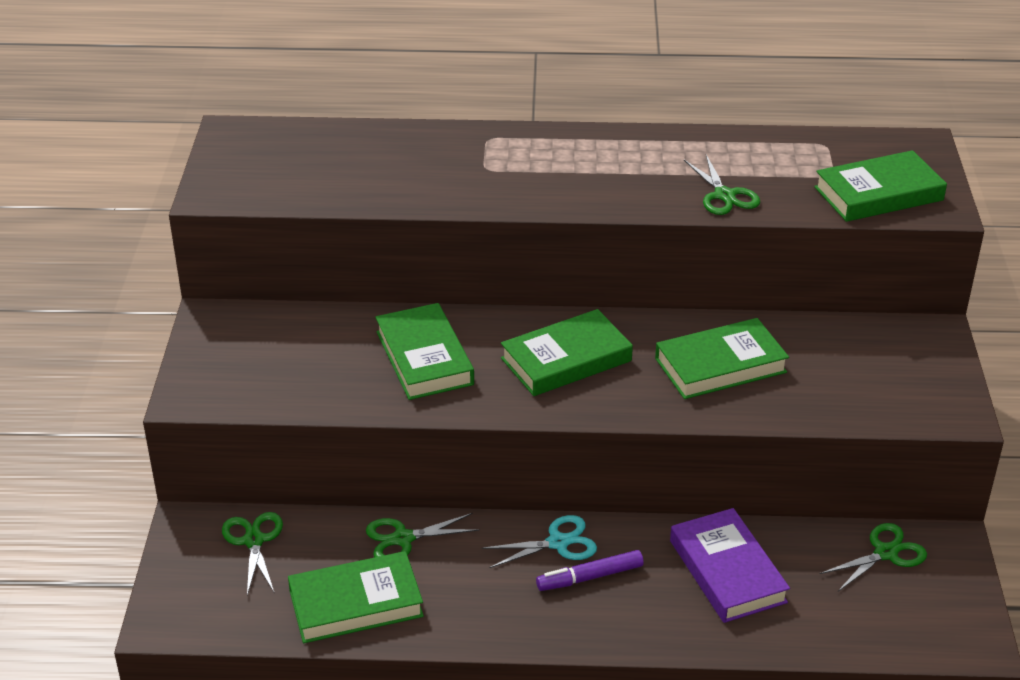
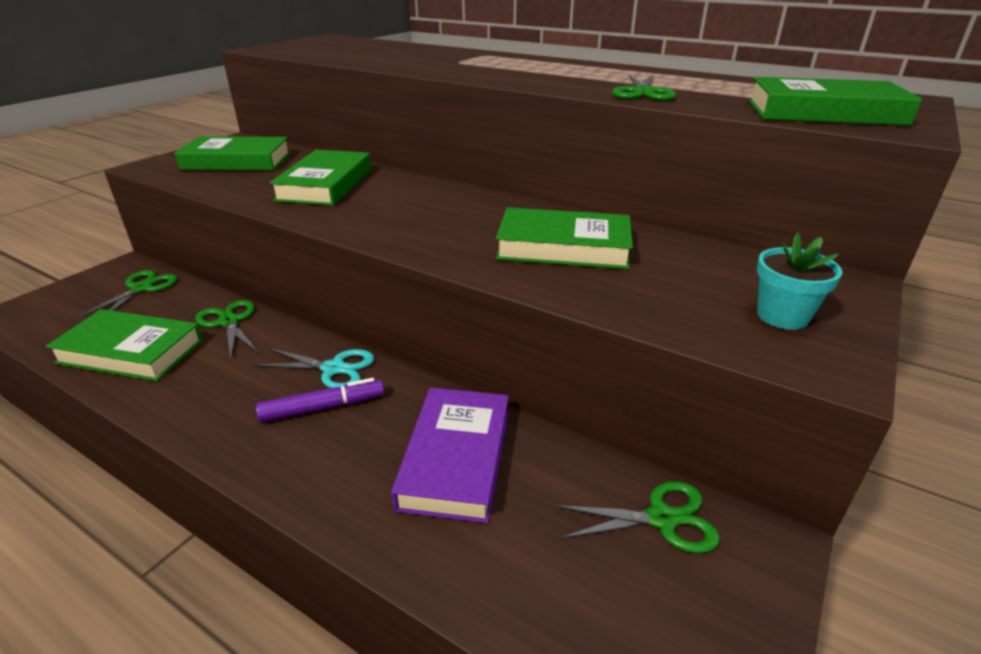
camera: 30 degrees right, 5 degrees down
(403, 539) = (229, 322): green scissors -> green scissors turned 45 degrees clockwise
(566, 360) = (428, 210): green book -> green book (237, 161)
(590, 577) = (323, 407): purple marker -> purple marker turned 150 degrees clockwise
(911, 381) = (782, 316): none -> turquoise flower pot

